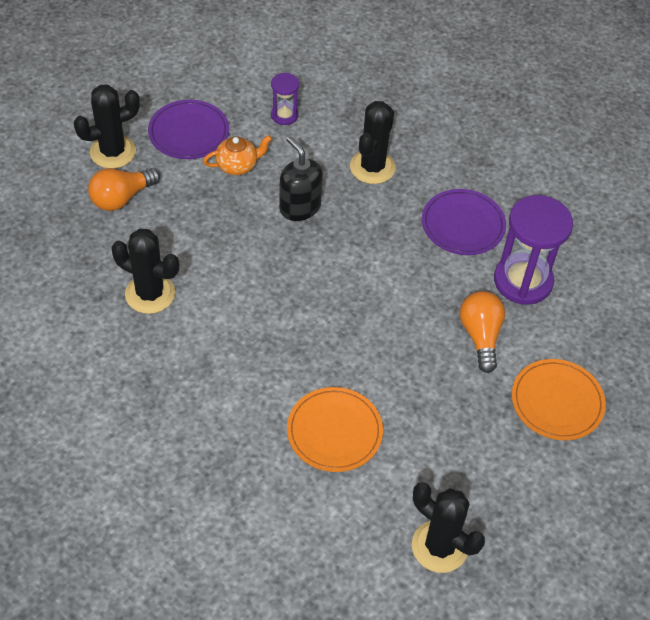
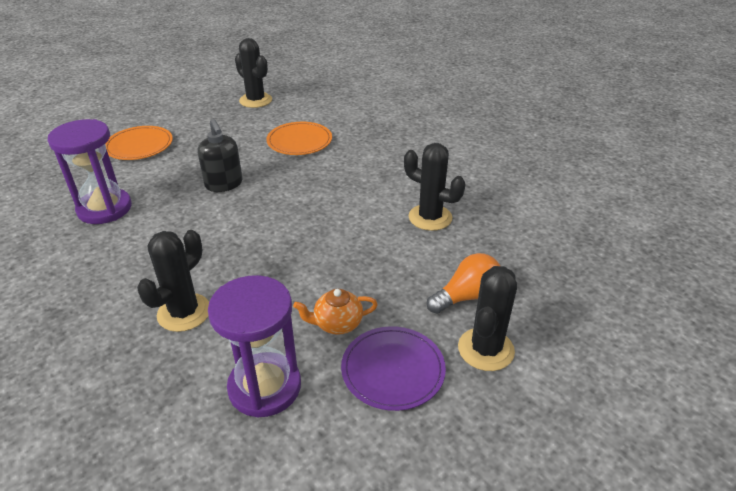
camera: 170 degrees left, 15 degrees down
(113, 152) = (486, 349): black cactus -> black cactus turned 45 degrees counterclockwise
(284, 115) = (264, 387): purple hourglass -> purple hourglass, size x1.97
(299, 207) = (279, 277): black soap dispenser -> black soap dispenser (224, 184)
(463, 224) = (124, 252): purple plate -> none
(480, 336) = (167, 179): orange light bulb -> none

